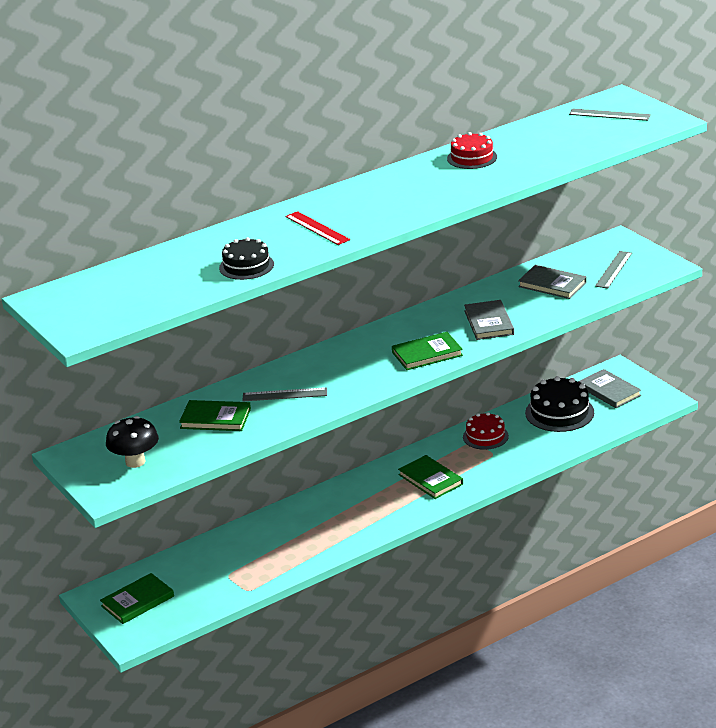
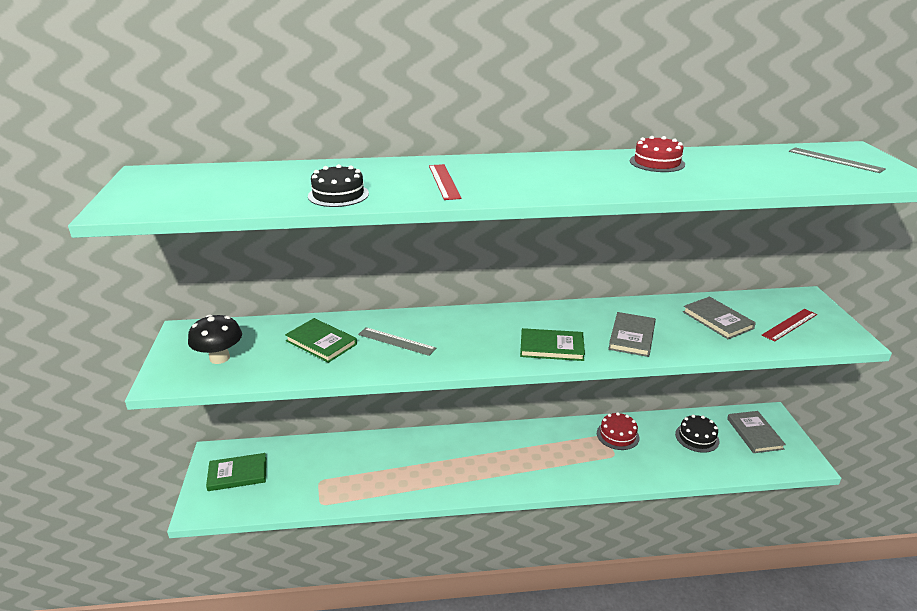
camera: 25 degrees right, 0 degrees up
(430, 479) = (545, 458): green book -> none
(559, 412) = (697, 437): black cake -> black cake, size x0.66
(614, 269) = (790, 325): grey ruler -> red ruler

